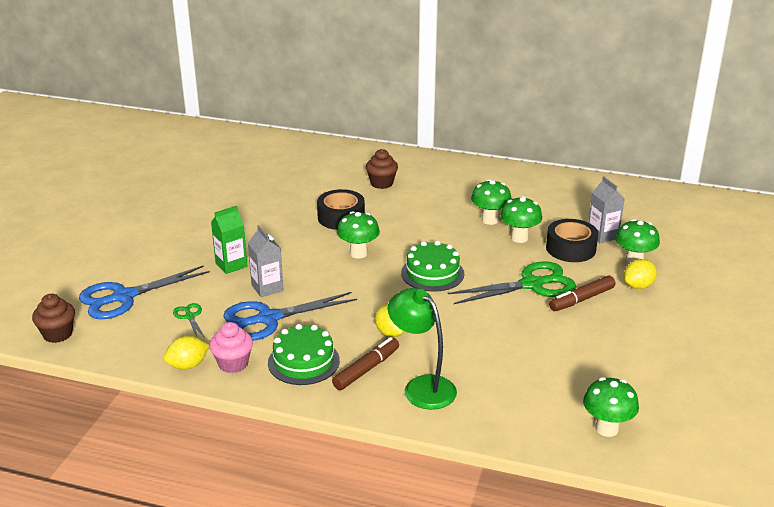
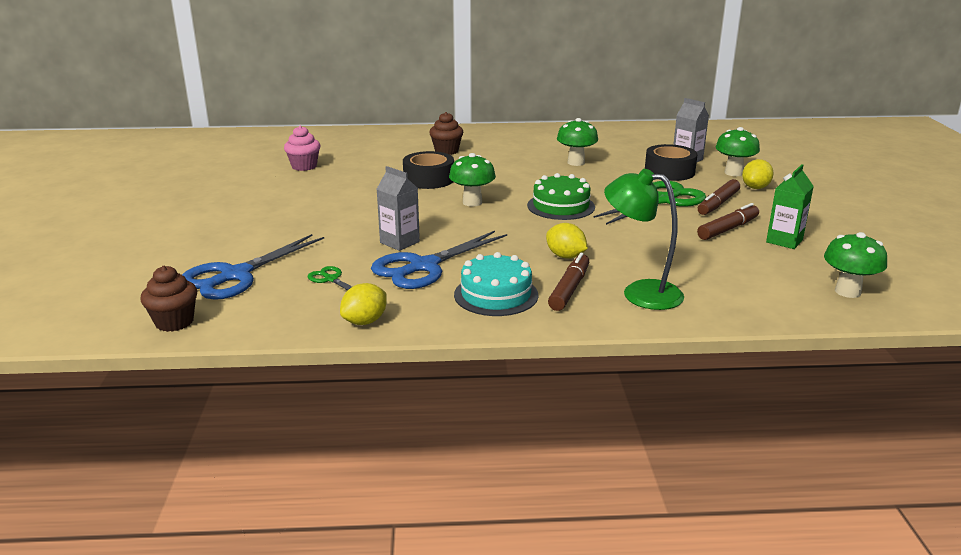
camera: 20 degrees left, 5 degrees down
(231, 265) = (342, 230): green carton -> green carton (784, 241)
(233, 364) = (418, 310): pink cupcake -> pink cupcake (304, 166)
(303, 361) = (496, 295): green cake -> turquoise cake
(519, 238) = (616, 171): green mushroom -> none
(563, 332) = (728, 229): none -> brown marker

